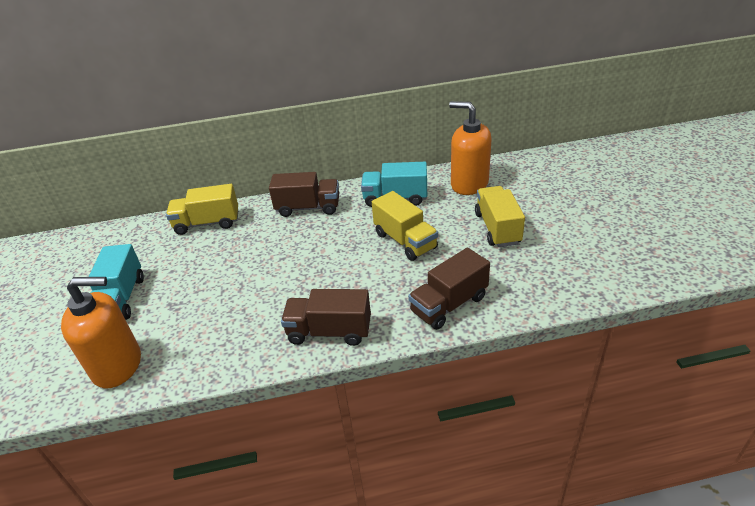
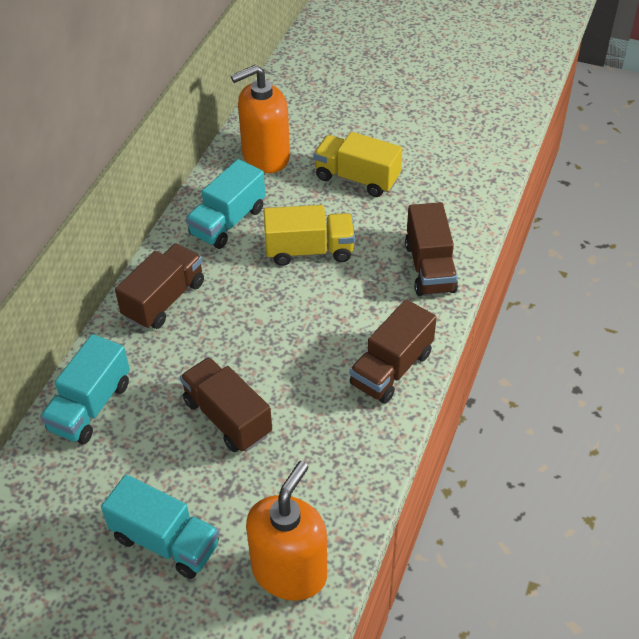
camera: 60 degrees left, 10 degrees up
(207, 223) = (90, 406): yellow truck -> turquoise truck
(232, 276) = (227, 417): none -> brown truck

